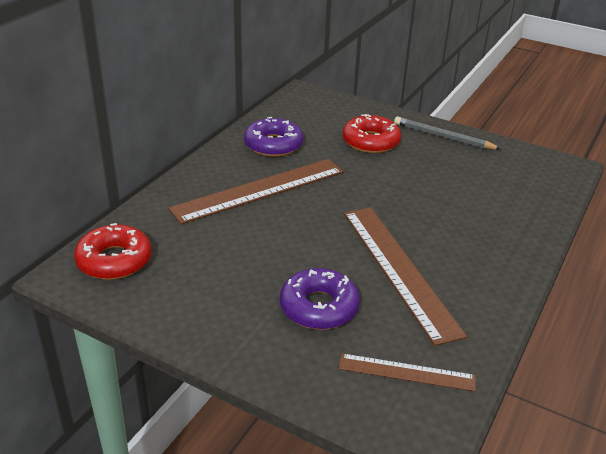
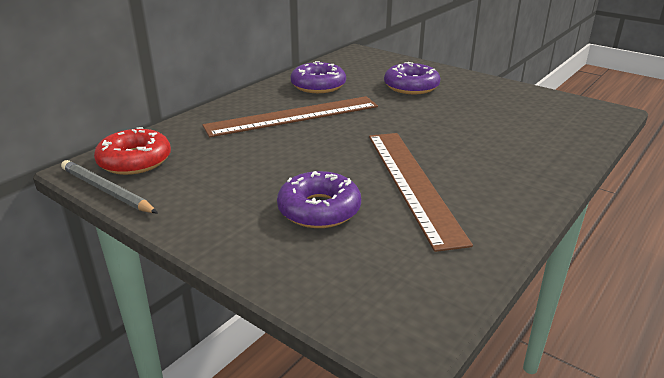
camera: 10 degrees right, 5 degrees down
(370, 142) = (411, 86): red donut -> purple donut
(406, 372) = (397, 274): brown ruler -> none
(443, 137) = (483, 85): grey pencil -> grey pencil (106, 190)

